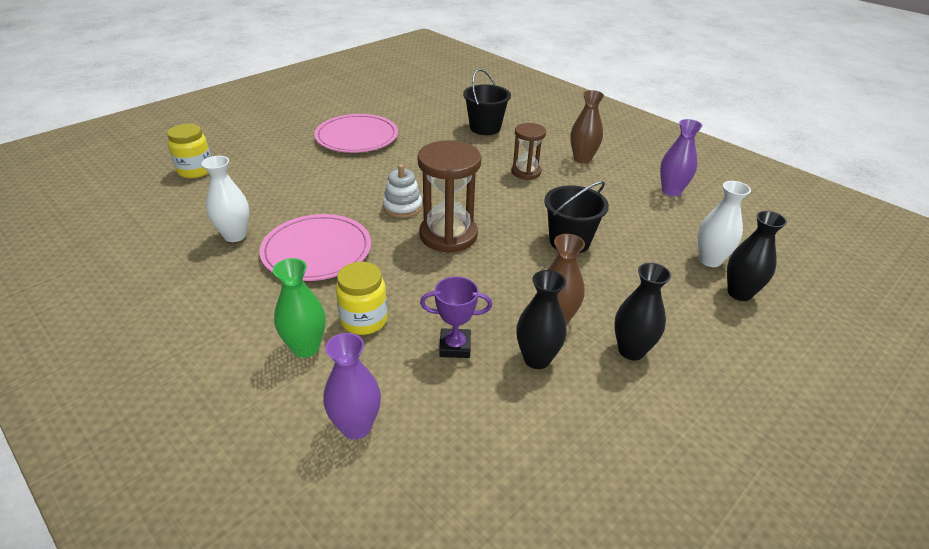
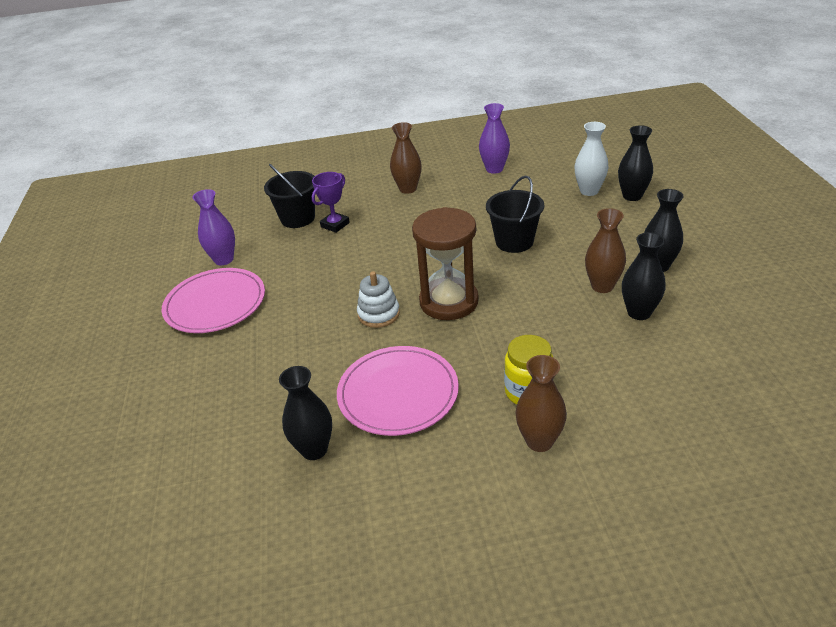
camera: 50 degrees left, 0 degrees up
(195, 170) = (136, 454): yellow jar -> none
(235, 235) = (314, 449): white vase -> black vase
(306, 348) = (539, 441): green vase -> brown vase
(356, 426) = (656, 436): purple vase -> purple vase (224, 259)
(455, 346) = (598, 349): purple trophy -> purple trophy (335, 225)
(526, 172) = (396, 224): brown hourglass -> none

